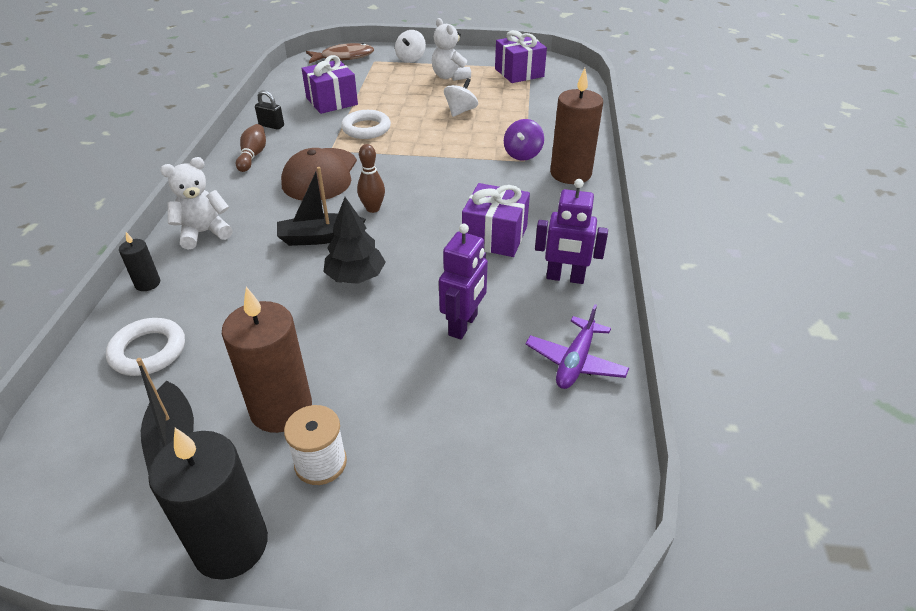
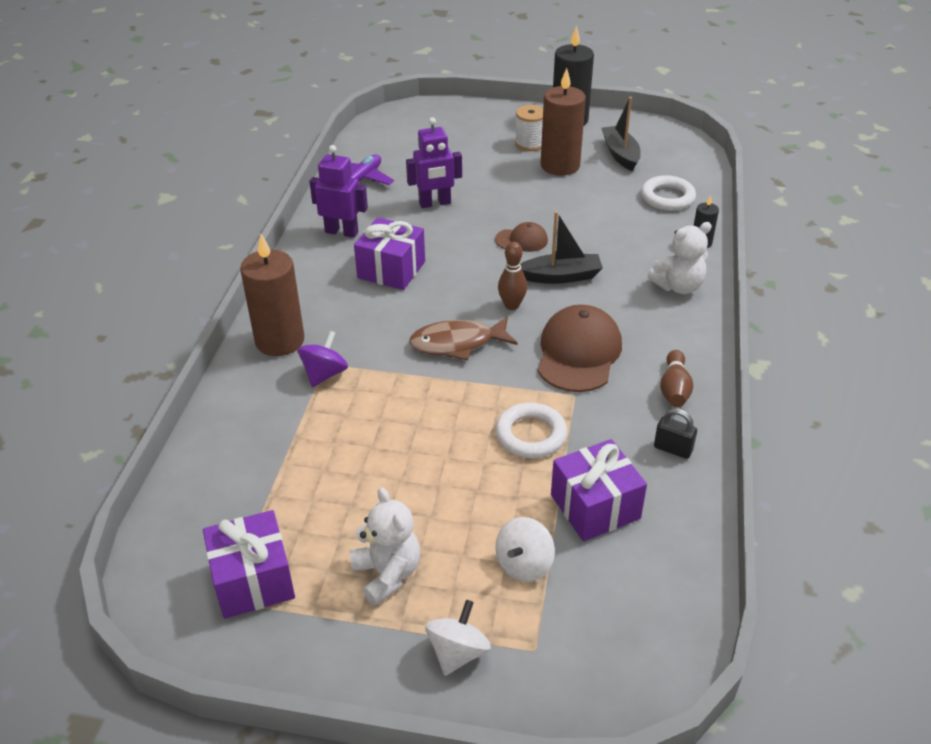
camera: 175 degrees left, 0 degrees up
(344, 57) = (601, 670): brown fish -> brown fish (457, 343)
(355, 277) = (521, 240): black tree -> brown cap
(460, 111) = (387, 468): white spinning top -> white spinning top (524, 564)
(463, 325) = (435, 203): purple robot -> purple robot turned 135 degrees counterclockwise

